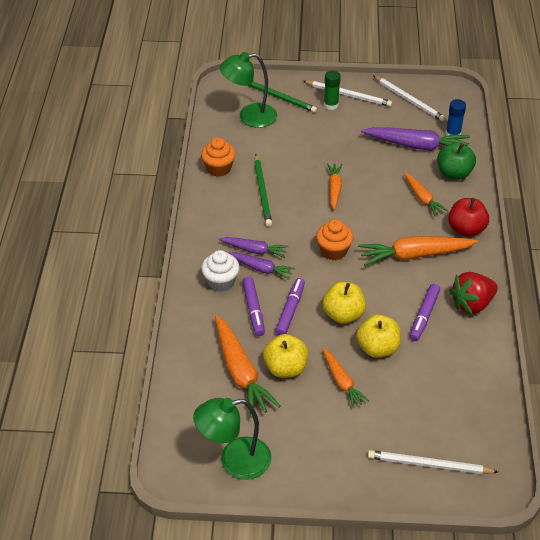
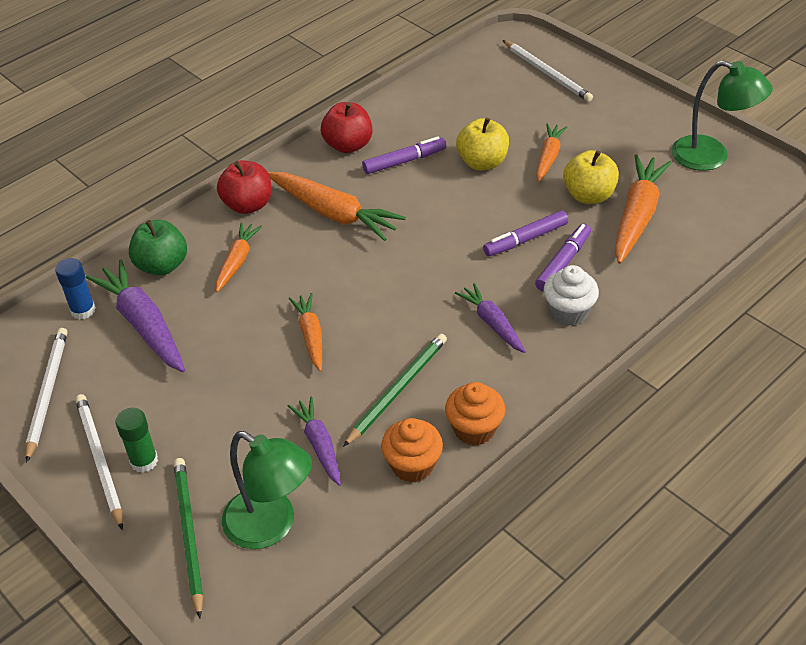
camera: 135 degrees left, 0 degrees up
(261, 269) = (508, 298): purple carrot -> purple carrot (319, 445)
(333, 251) = (407, 268): orange cupcake -> orange cupcake (474, 429)
(334, 189) = (311, 335): orange carrot -> orange carrot turned 120 degrees clockwise
(343, 314) = (477, 205): yellow apple -> none
(472, 304) = (348, 145): red strawberry -> red apple

